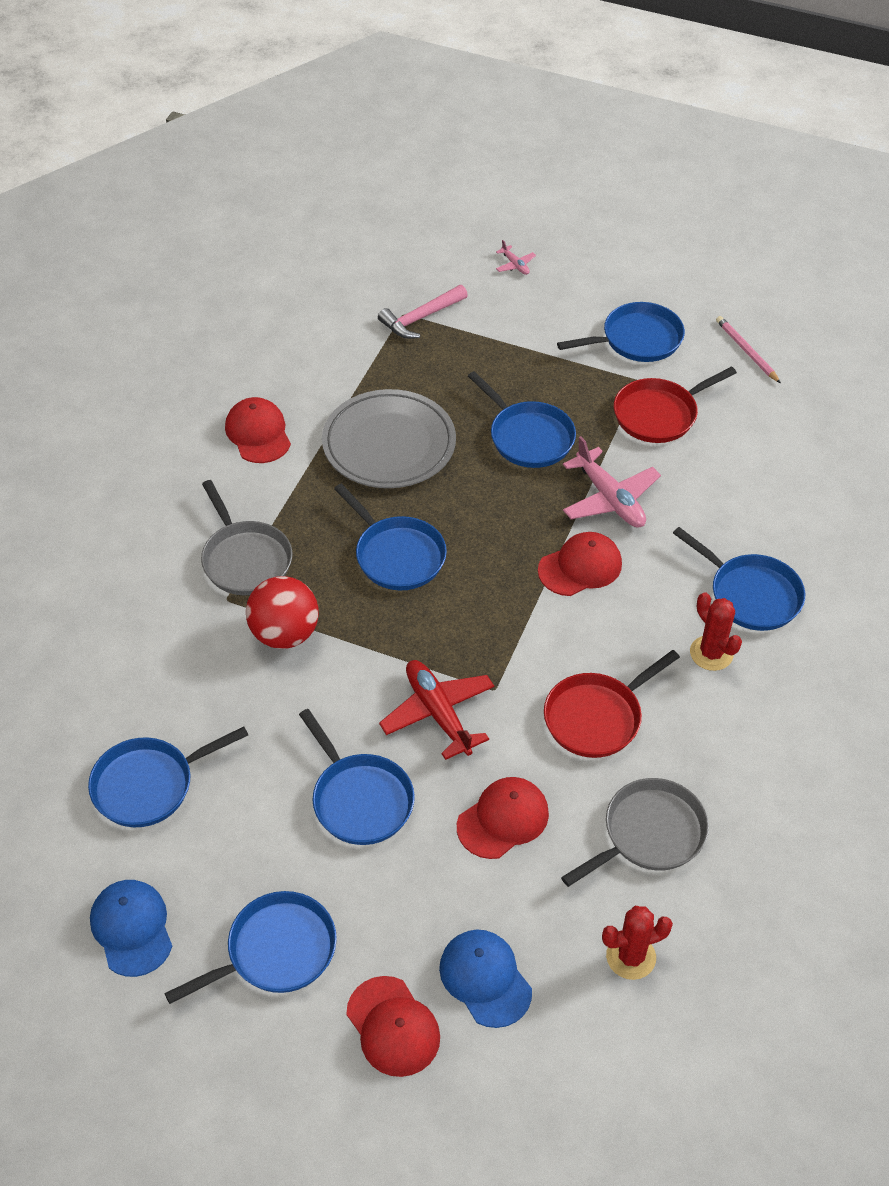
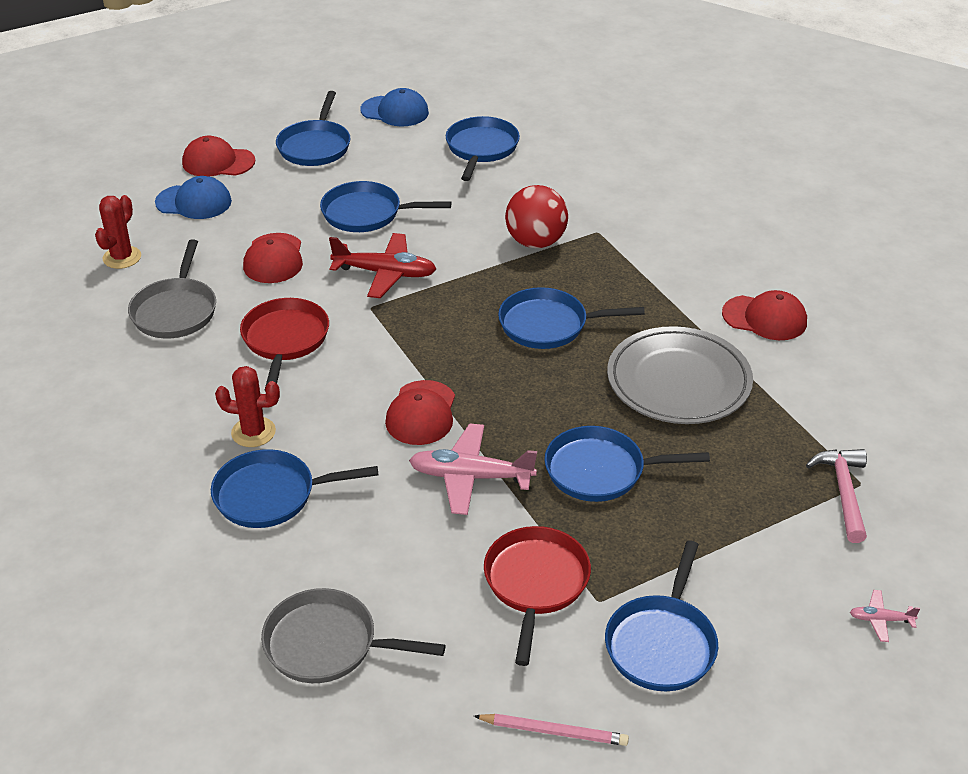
camera: 130 degrees right, 10 degrees down
(245, 559) = (627, 255): grey pan -> grey pan (327, 644)

